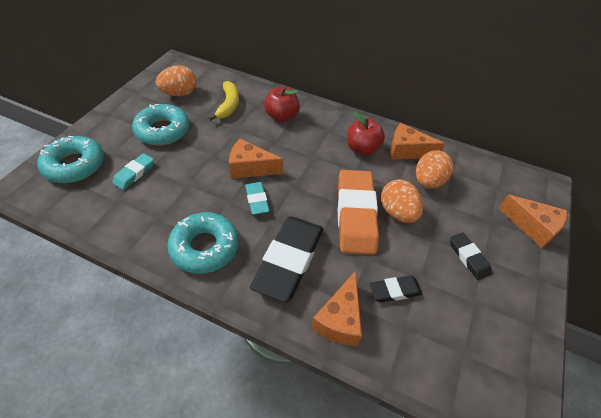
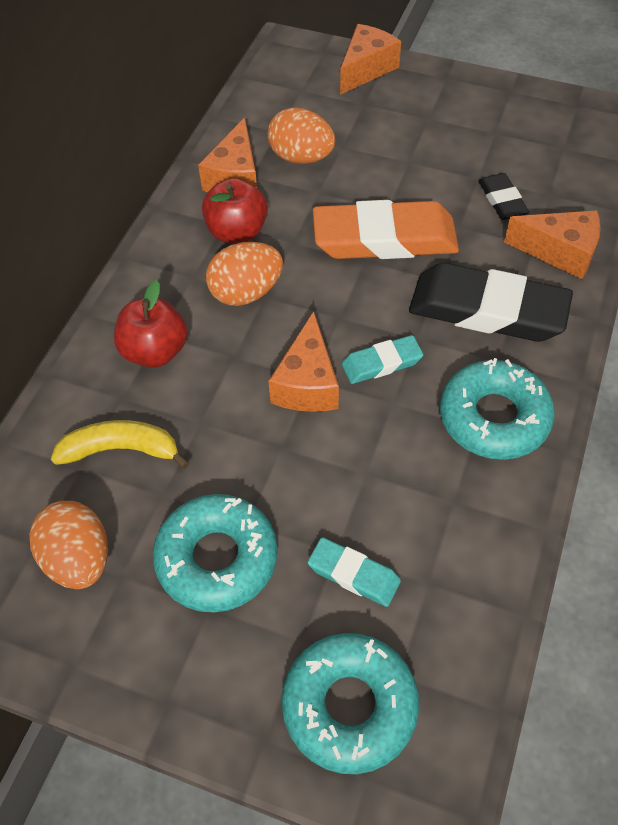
camera: 90 degrees left, 5 degrees up
(397, 212) = (370, 193): orange egg -> orange egg (246, 293)
(468, 257) = (431, 131): black eraser -> none

